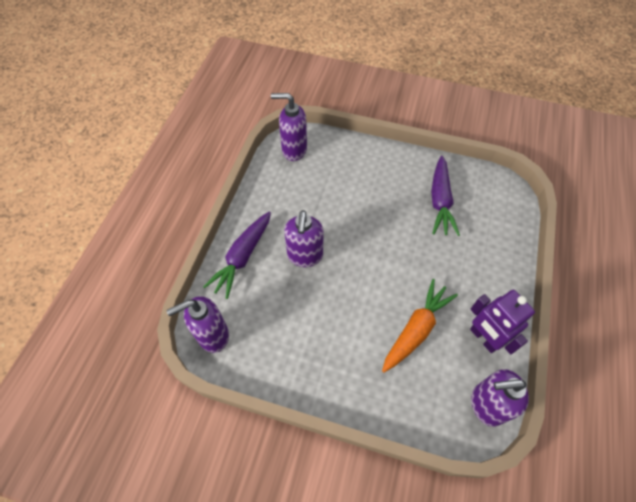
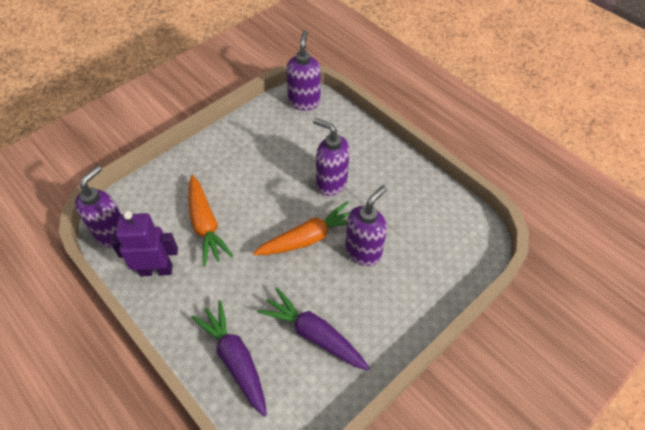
camera: 120 degrees right, 5 degrees down
(242, 257) = (360, 142): purple carrot -> purple carrot (235, 359)
(294, 150) = (467, 233): purple soap dispenser -> purple soap dispenser (363, 251)
(370, 244) = (308, 238): none -> orange carrot

